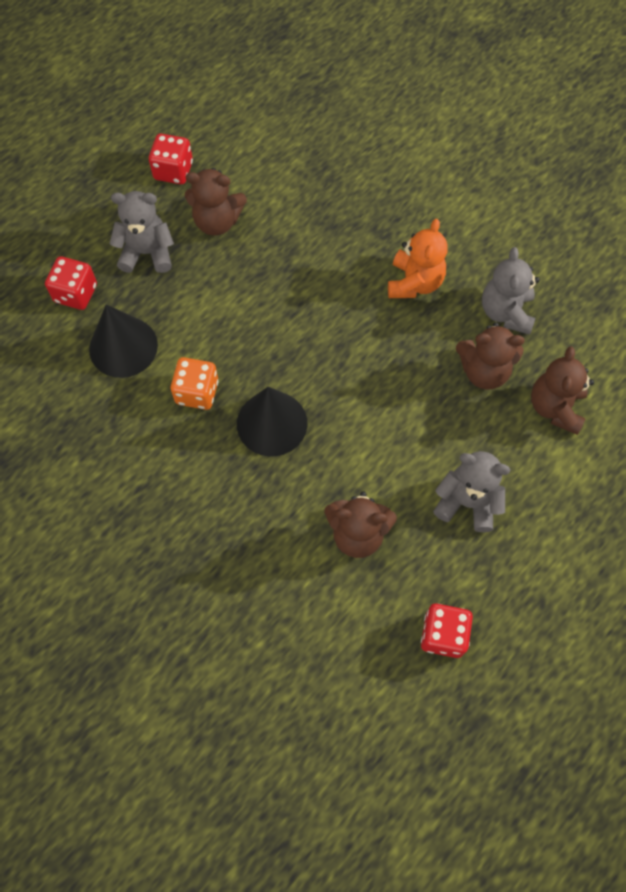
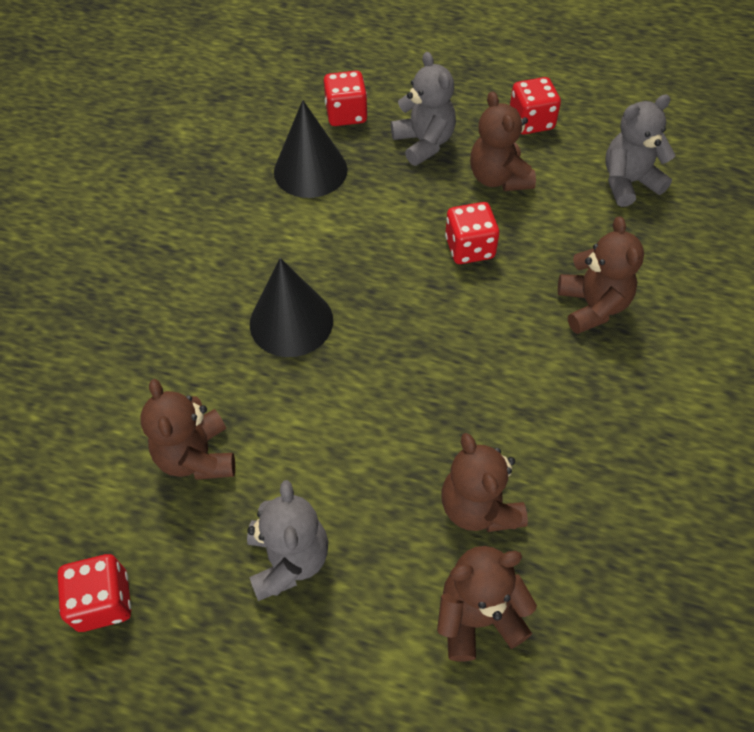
camera: 65 degrees right, 10 degrees down
(197, 392) = (293, 246): orange dice -> none
(273, 274) = (469, 248): none -> red dice
(367, 226) = (592, 306): none -> brown teddy bear
(414, 283) = (551, 382): orange teddy bear -> none
(506, 312) = (580, 499): grey teddy bear -> grey teddy bear (628, 182)

